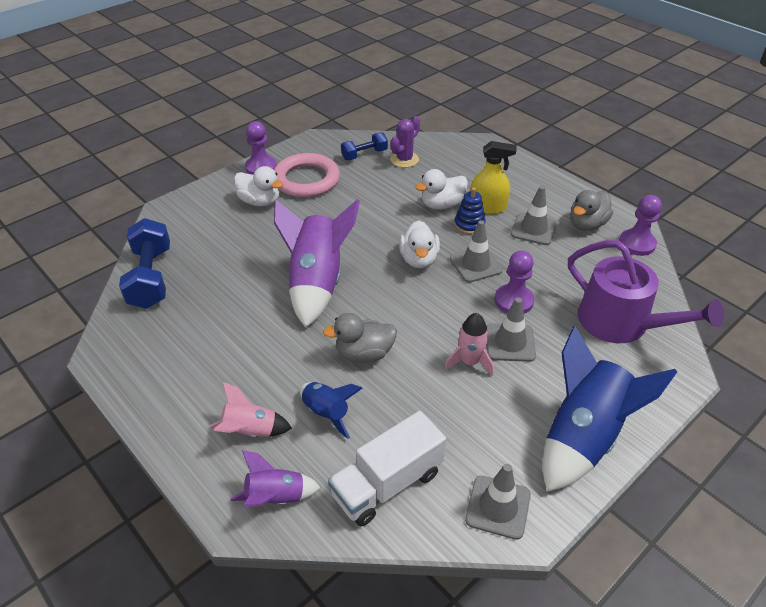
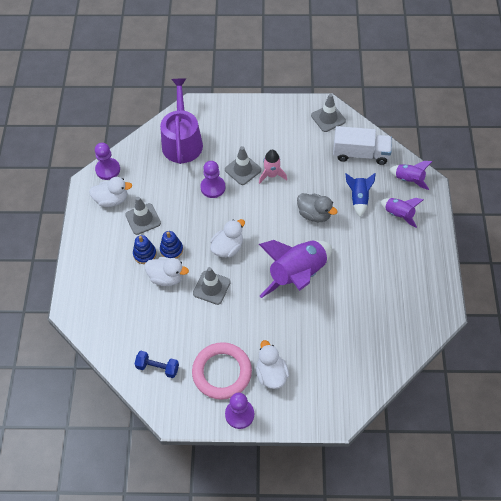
camera: 135 degrees left, 15 degrees up
(151, 278) = (387, 354): blue dumbbell -> none
(250, 431) = (399, 214): pink rocket -> purple rocket
(404, 159) = (138, 339): purple cactus -> none
(475, 264) = (203, 221): grey traffic cone -> grey traffic cone (211, 287)
(487, 207) = (145, 254): yellow spray bottle -> blue stacking toy
(583, 436) = (266, 115): blue rocket -> none
(586, 224) = (112, 200): grey duck -> white duck

